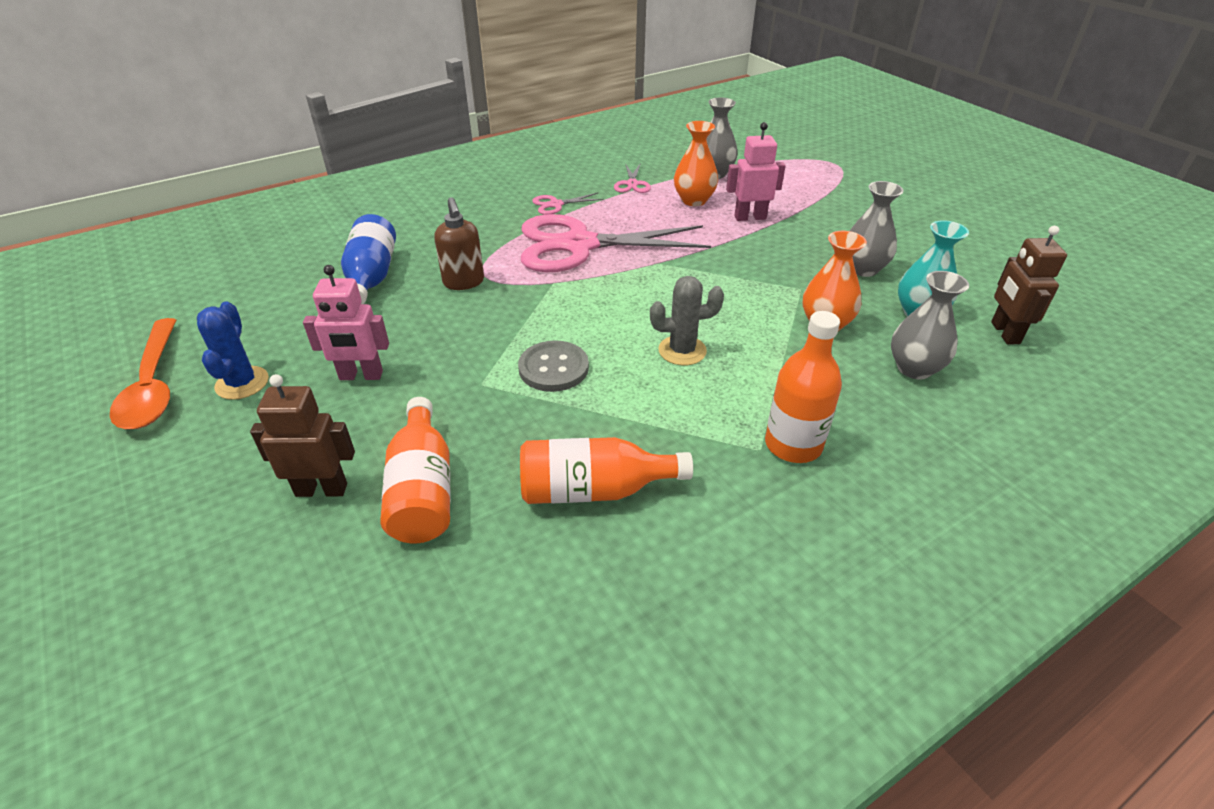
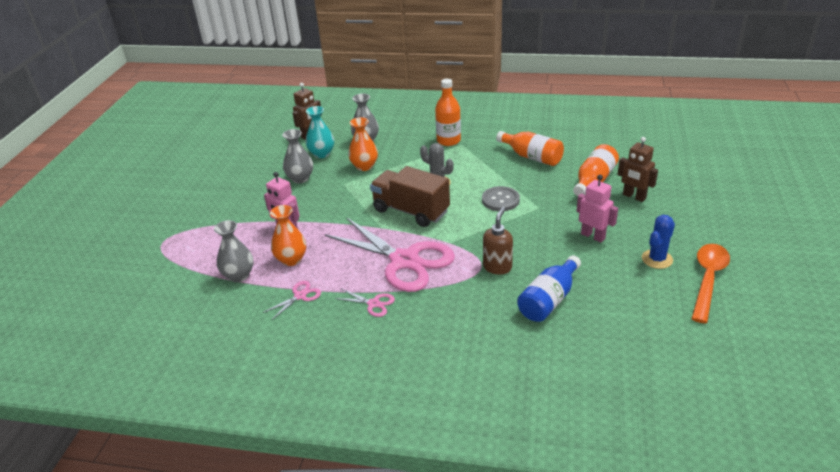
camera: 135 degrees left, 5 degrees down
(655, 295) = (411, 211): none -> brown truck

